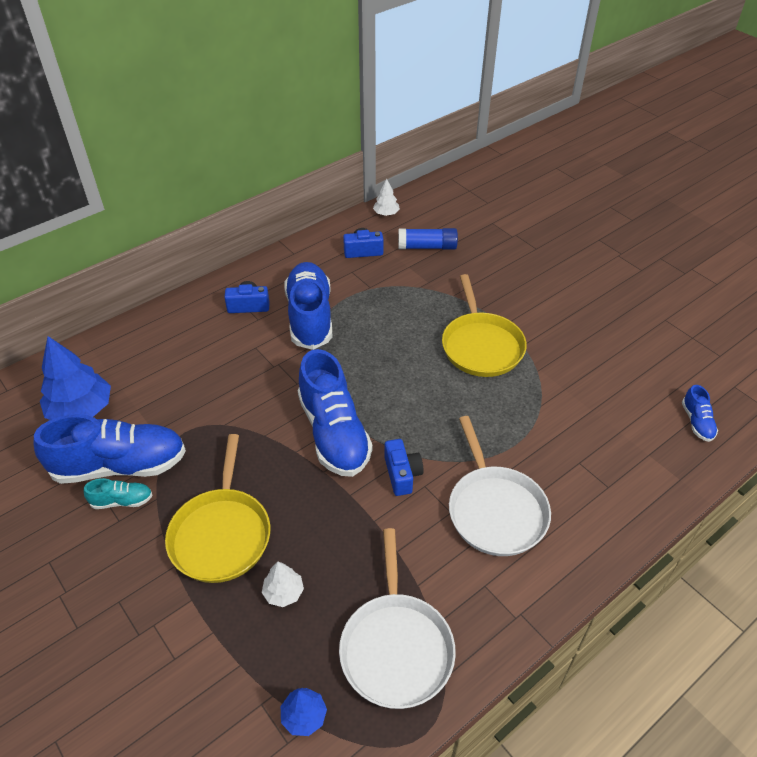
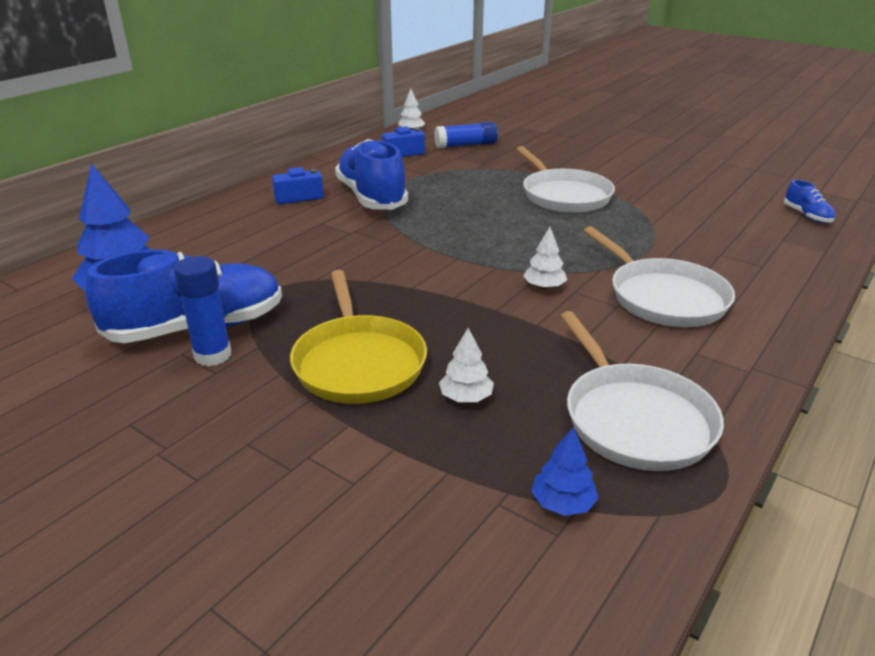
camera: 15 degrees left, 15 degrees down
(122, 501) = (213, 355): turquoise shoe -> blue glue stick
(334, 433) = (448, 269): blue shoe -> none
(402, 474) = (544, 287): blue camera -> white tree
(481, 346) = (564, 195): yellow pan -> white pan

